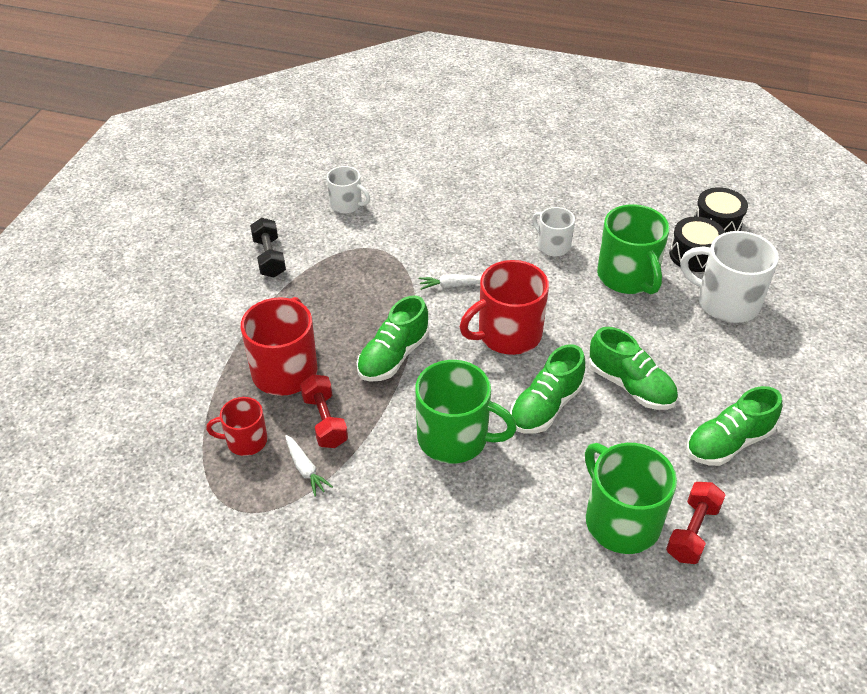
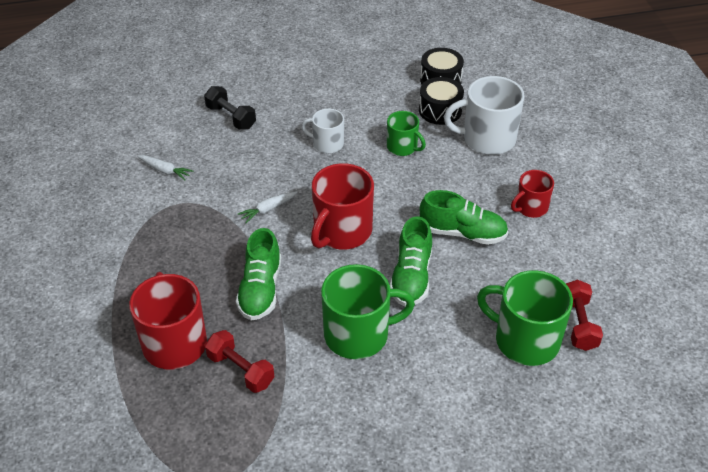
camera: 30 degrees left, 0 degrees up
(245, 441) = (182, 419): red mug -> red mug (530, 207)
(269, 258) = (86, 249): black dumbbell -> black dumbbell (231, 117)
(305, 469) = (253, 418): white carrot -> white carrot (165, 171)
(346, 204) = (124, 174): white mug -> none
(627, 277) = (402, 147): green mug -> green mug, size x0.57
(728, 443) = (559, 246): green shoe -> none

